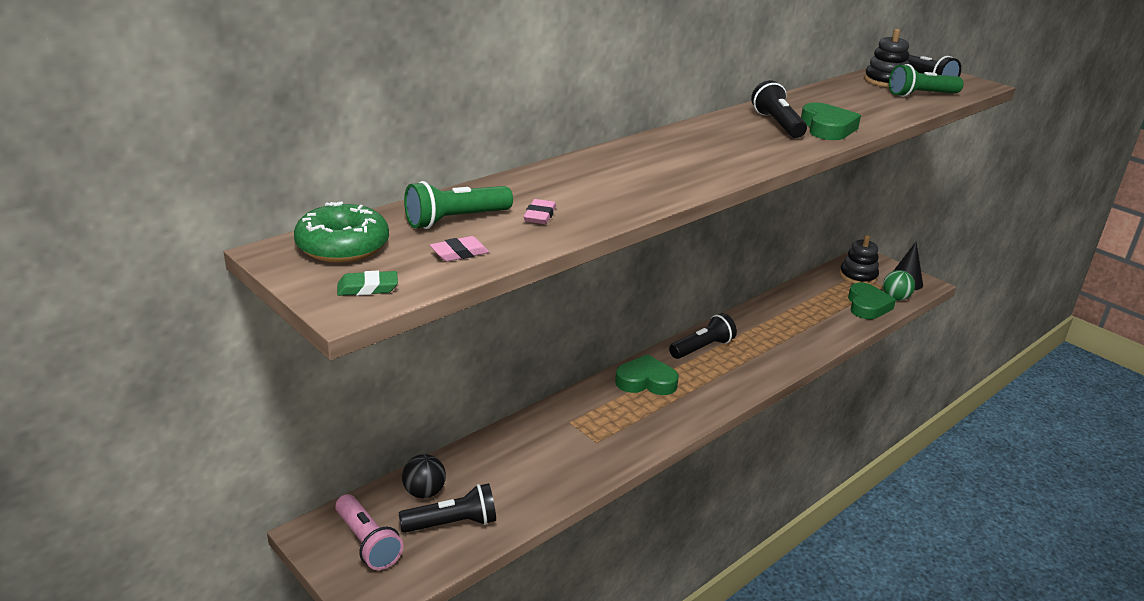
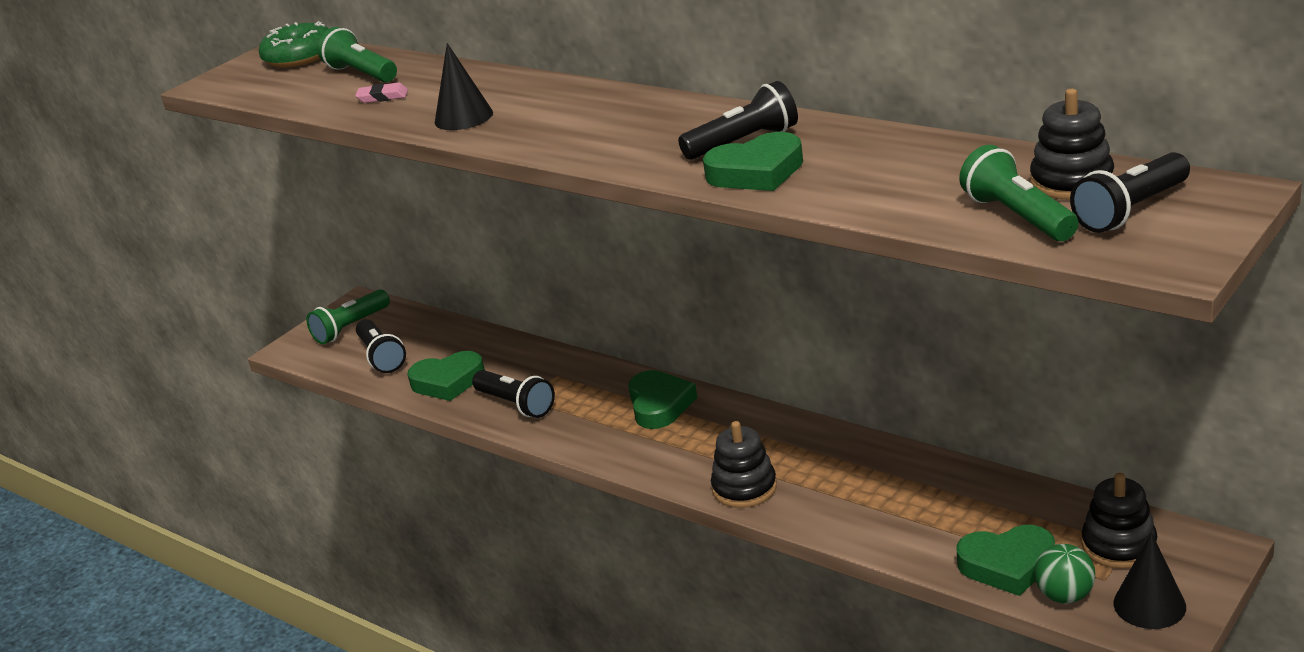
camera: 85 degrees right, 0 degrees up
(367, 288) = (233, 82): green eraser -> none
(367, 542) = (351, 328): pink flashlight -> green flashlight
(424, 492) = (419, 332): black ball -> none
(459, 253) = (297, 91): pink eraser -> none
(535, 483) = (448, 382): none -> green heart
(636, 190) = (463, 117): none -> black cone
(702, 348) = (763, 430): black flashlight -> black flashlight (516, 404)
(766, 367) = (744, 488): none -> black stacking toy

